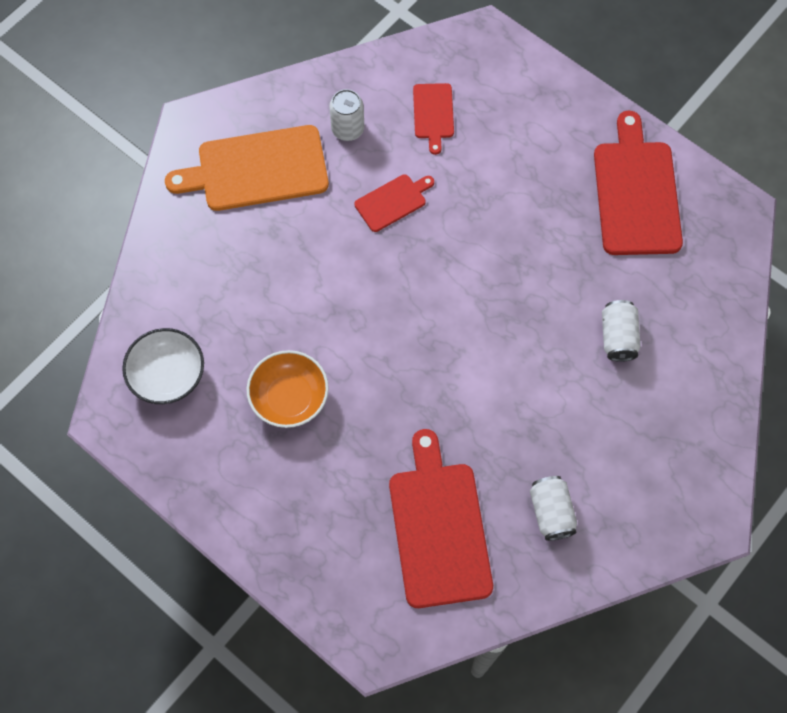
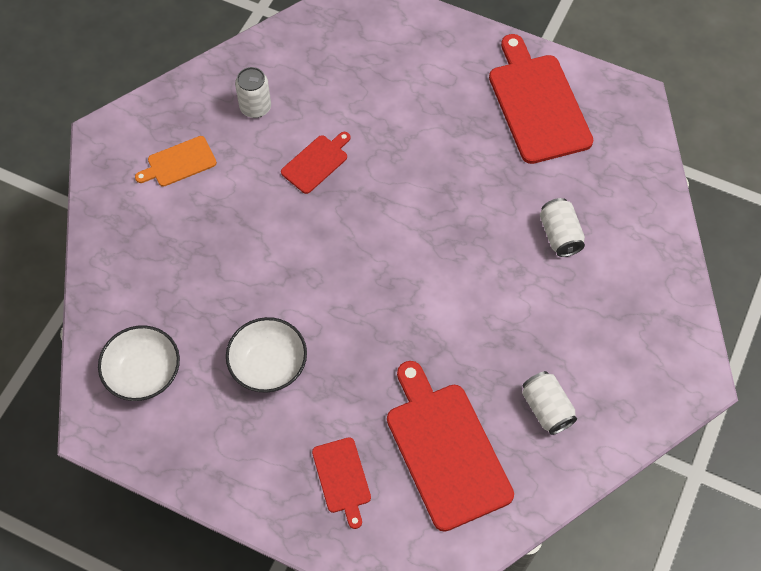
camera: 15 degrees left, 5 degrees down
(257, 169) = (179, 162): orange cutting board -> orange cutting board, size x0.51
(289, 398) = (268, 365): orange bowl -> white bowl
(433, 114) = (332, 76): red cutting board -> red cutting board (342, 478)

